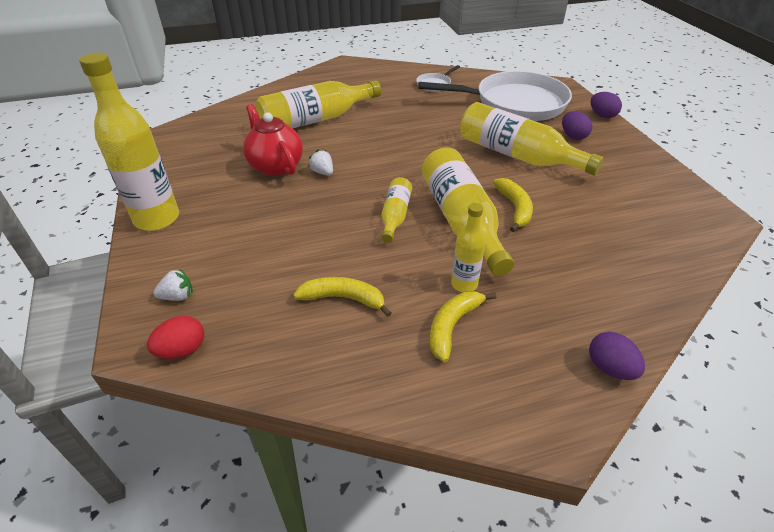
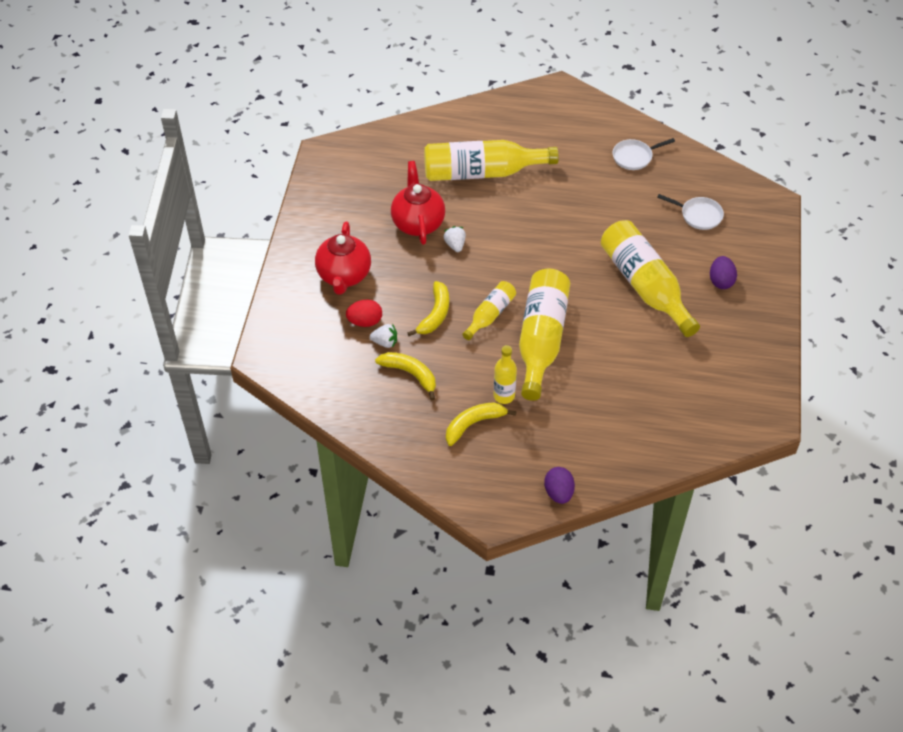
camera: 25 degrees right, 10 degrees up
(157, 219) = (303, 250): yellow bottle -> none
(178, 296) = (298, 329): white strawberry -> white strawberry (385, 342)
(182, 350) = (289, 372): red egg -> red egg (365, 321)
(215, 228) = (344, 276): none -> red teapot
(514, 104) = (698, 215): white pan -> white pan, size x0.41
(515, 208) = (595, 343): yellow banana -> yellow banana (435, 314)
(602, 115) = (778, 264): purple egg -> none

